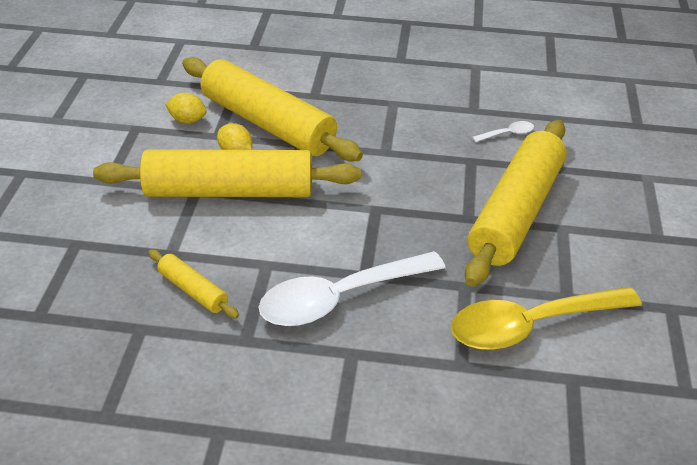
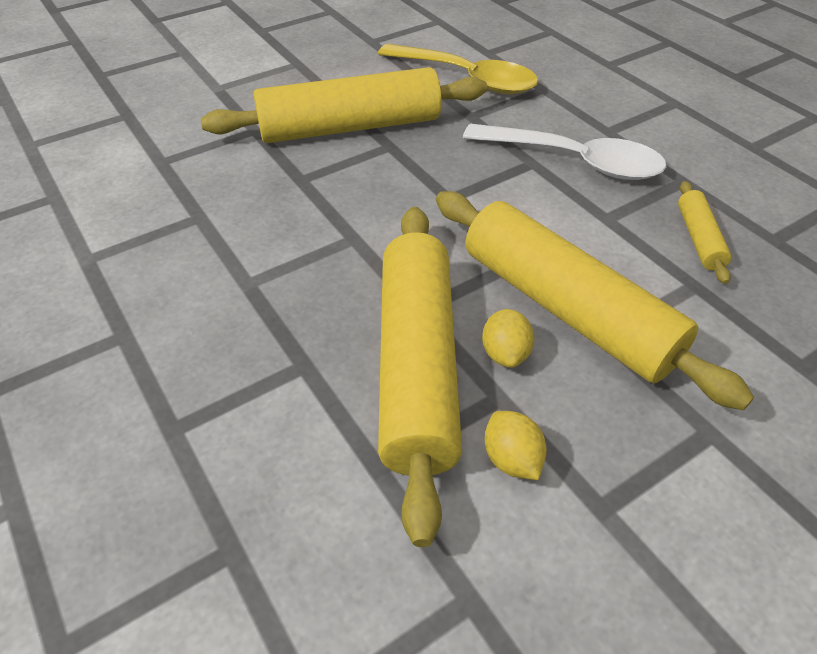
camera: 130 degrees left, 5 degrees up
(507, 134) = (226, 177): white spoon -> none

